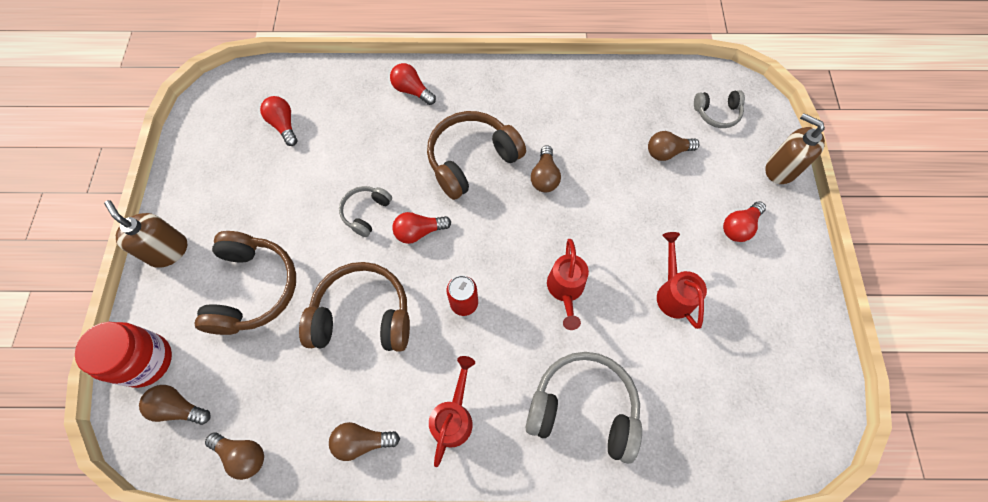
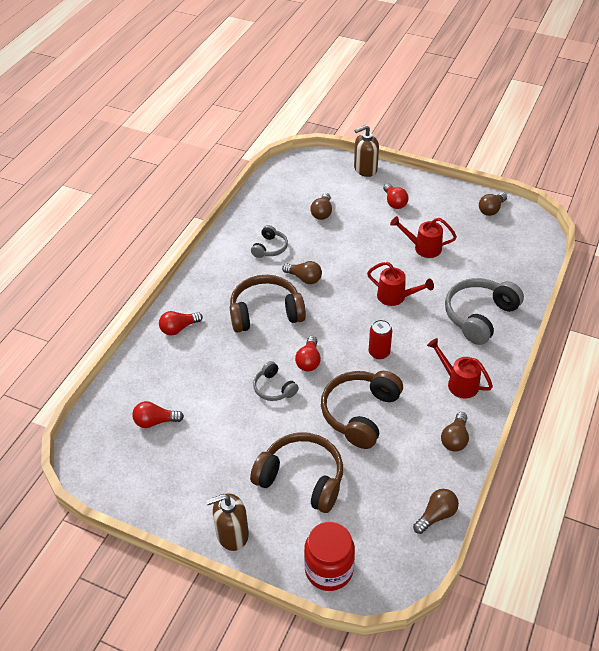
camera: 65 degrees left, 20 degrees down
(179, 408) = (381, 552): brown light bulb -> brown light bulb (491, 209)
(471, 160) = (265, 312): brown headphones -> brown headphones turned 90 degrees clockwise
(717, 113) = (307, 179): grey headphones -> grey headphones (270, 248)

